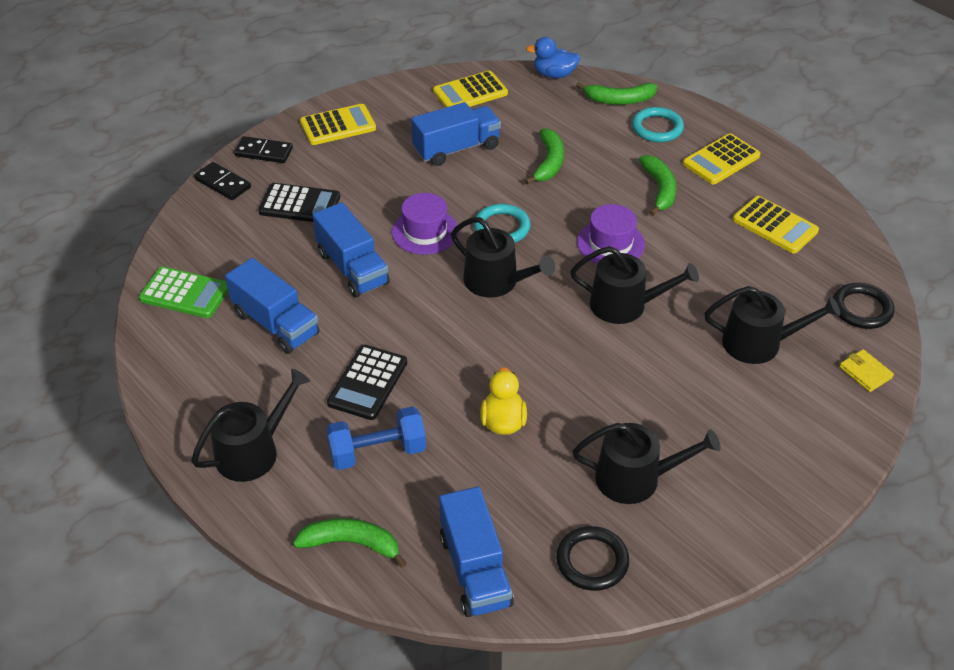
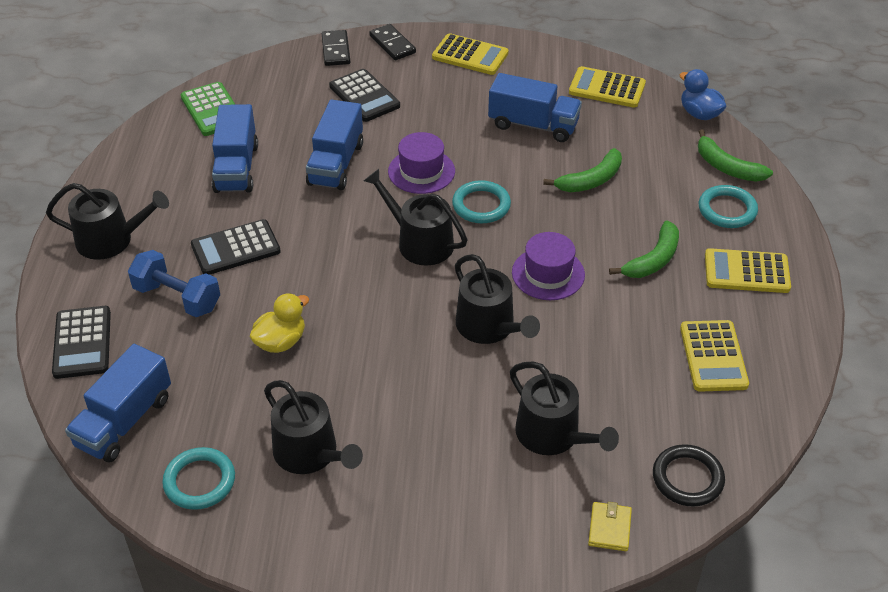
camera: 45 degrees right, 0 degrees up
(352, 544) = (82, 343): green banana -> black calculator
(497, 282) = (419, 242): black watering can -> black watering can turned 135 degrees clockwise
(592, 561) = (199, 481): black ring -> turquoise ring

